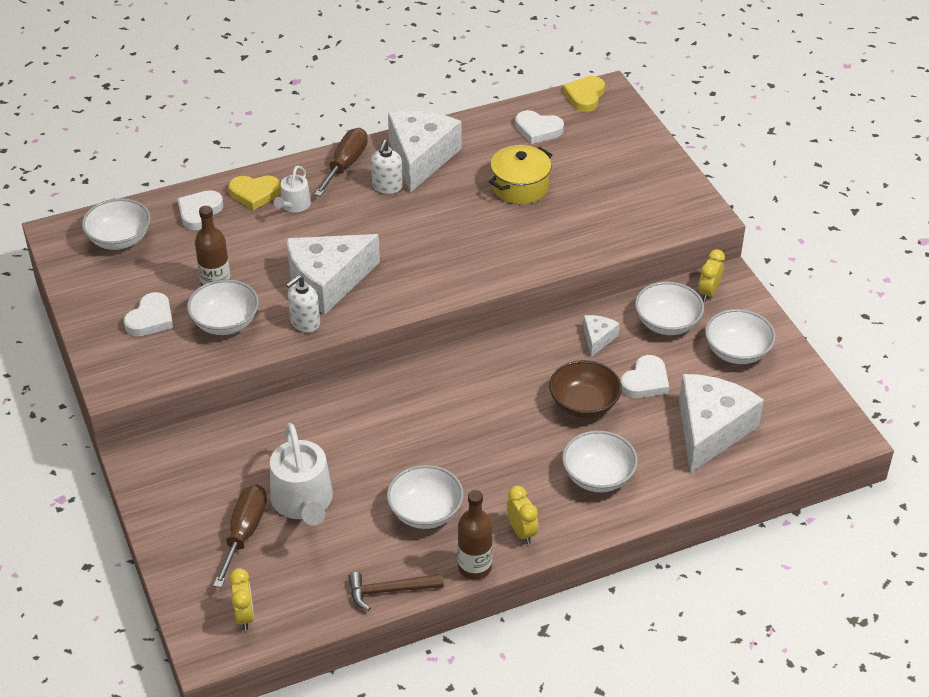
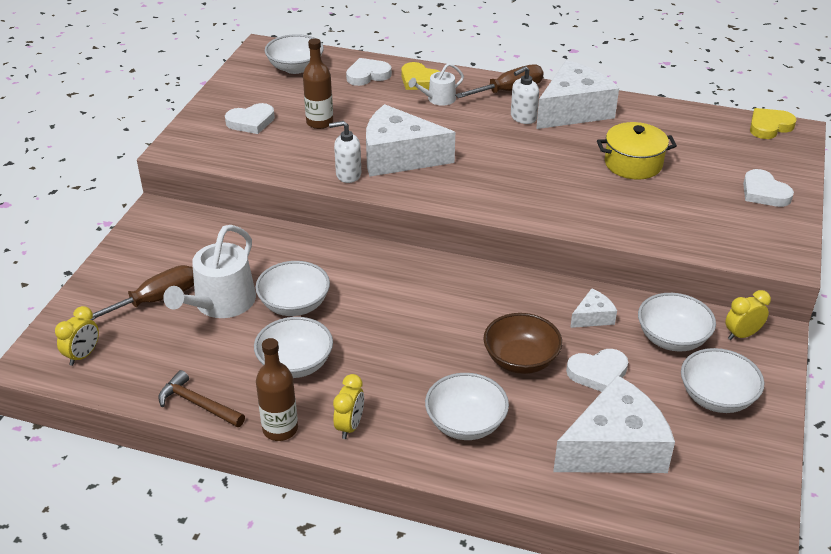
camera: 40 degrees right, 5 degrees down
(225, 322) = (295, 148): white bowl -> white bowl (294, 304)
(538, 130) = (697, 132): white heart -> white heart (764, 192)

